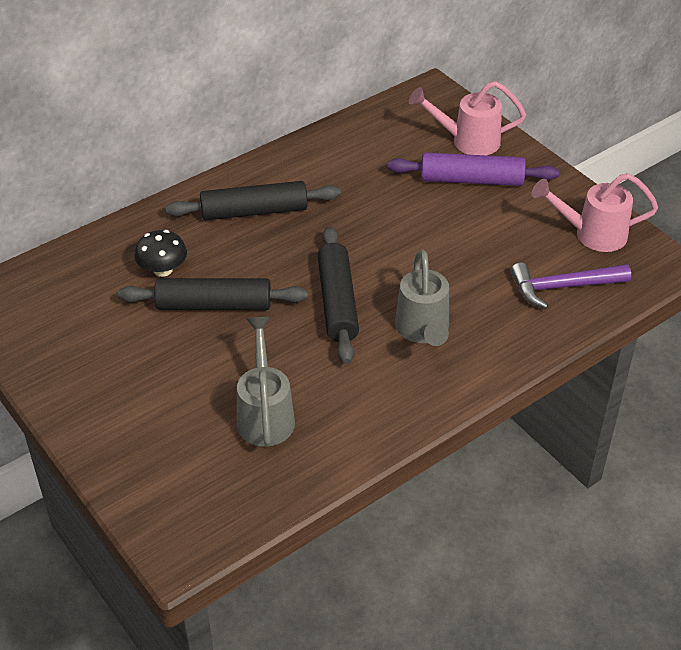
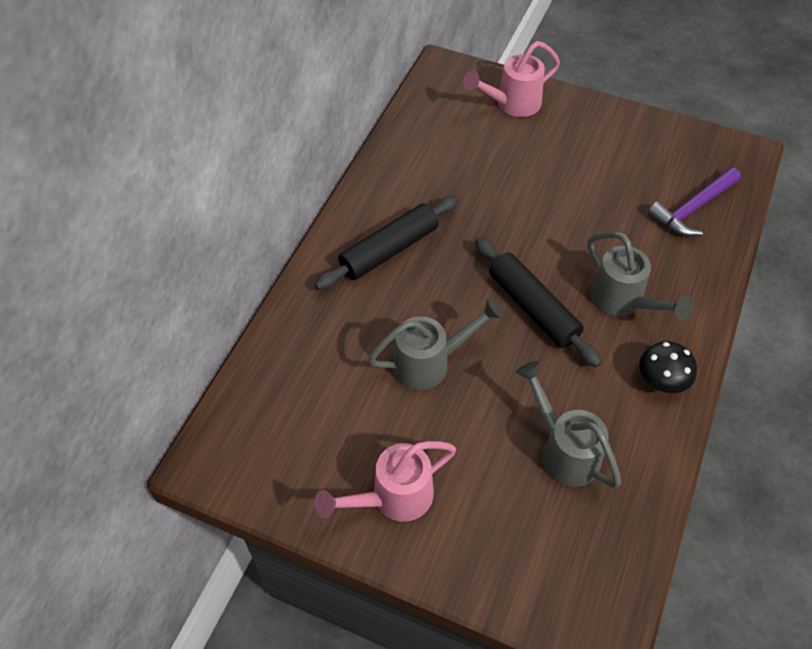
camera: 30 degrees left, 10 degrees up
(163, 270) = (355, 348): black mushroom -> black mushroom (661, 380)
(214, 305) = (431, 362): black rolling pin -> grey watering can
(471, 180) = (544, 140): purple rolling pin -> none
(591, 234) = (674, 150): pink watering can -> pink watering can (392, 498)

